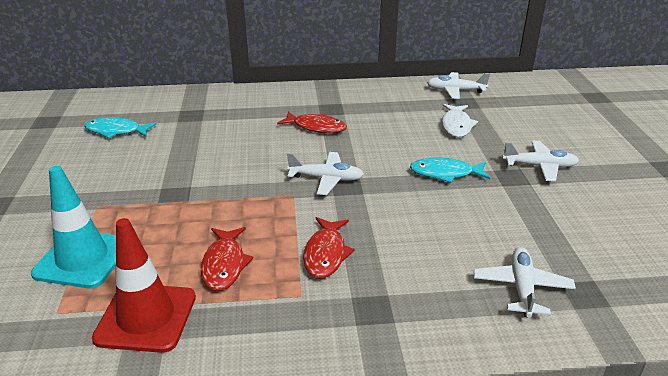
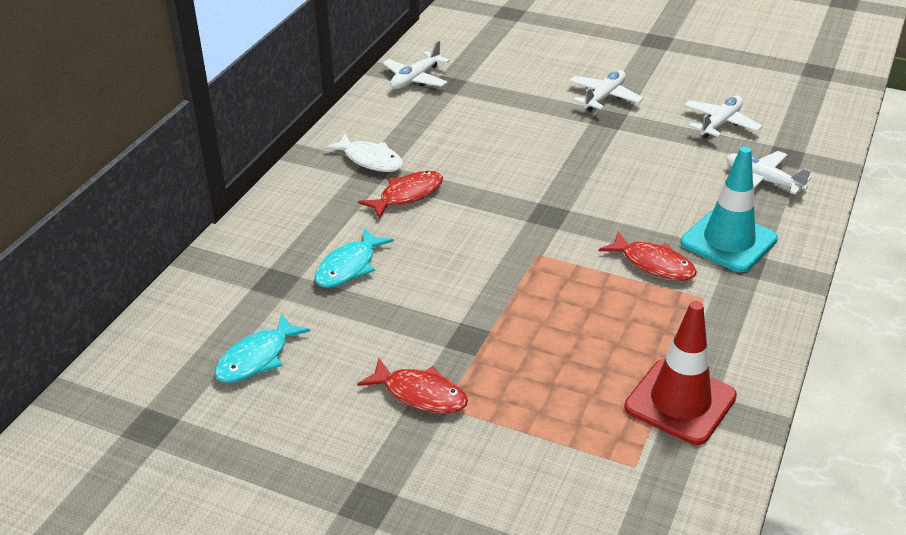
camera: 60 degrees left, 5 degrees up
(82, 259) = (551, 433): turquoise traffic cone -> turquoise traffic cone (728, 241)
(224, 264) = (629, 332): red fish -> red fish (420, 394)
(326, 179) = (524, 223): white plane -> white plane (720, 123)
(445, 173) = (574, 150): turquoise fish -> turquoise fish (349, 267)
(456, 125) = (490, 108): white fish -> white fish (370, 160)

